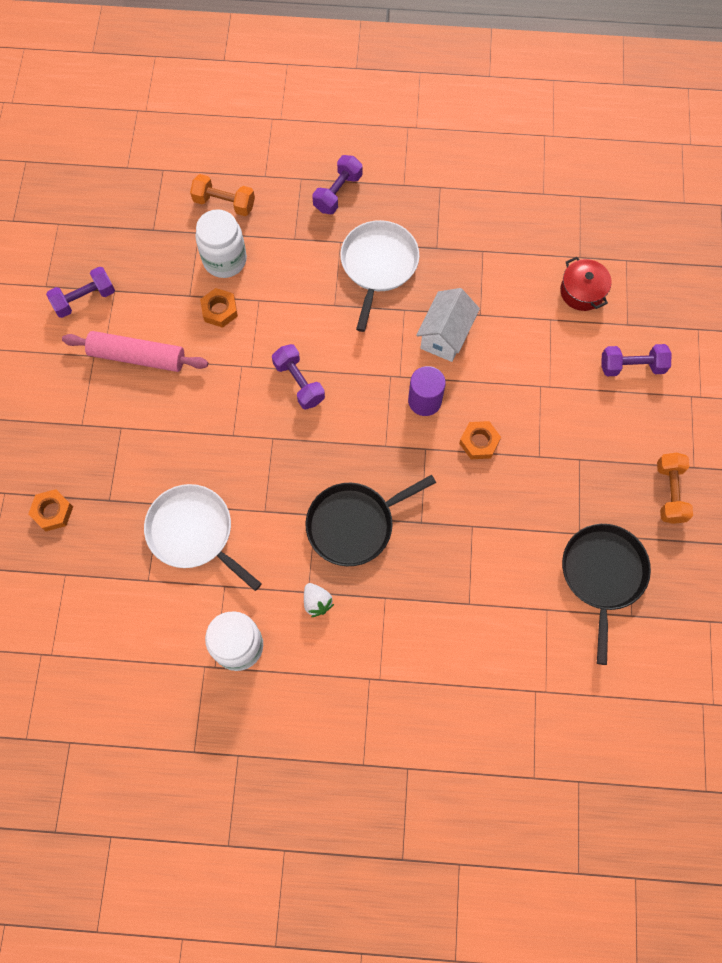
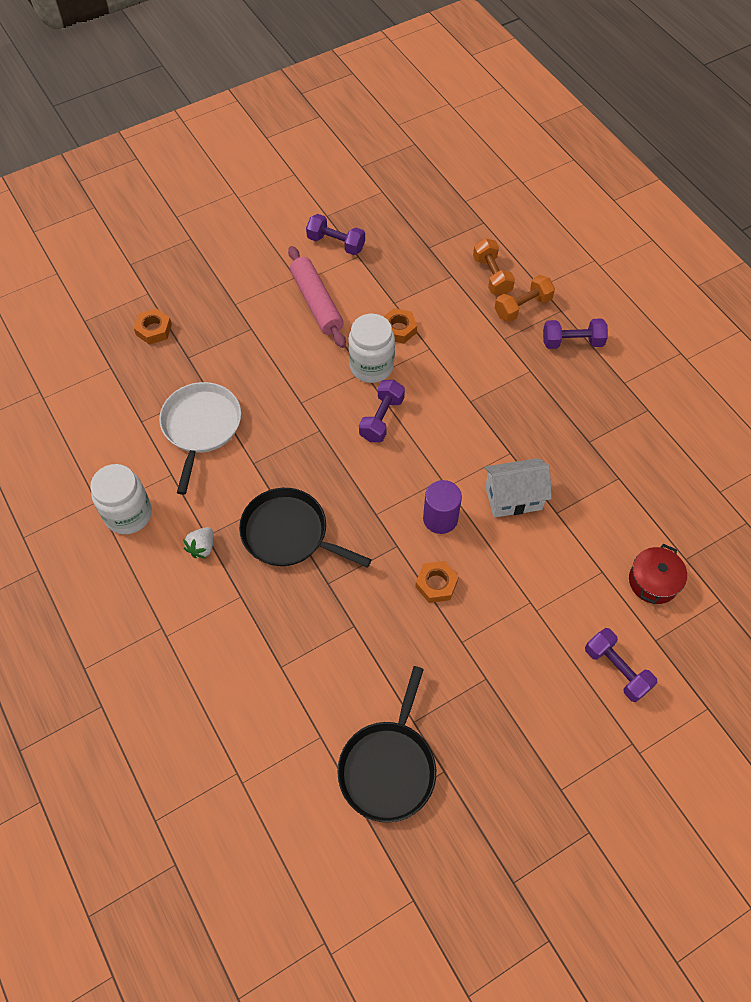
camera: 55 degrees right, 10 degrees down
(225, 260) = (444, 306): white jar -> white jar (371, 366)
(378, 265) = (533, 409): white pan -> none
(602, 575) = (388, 767): black pan -> black pan turned 135 degrees clockwise
(669, 492) = (516, 781): orange dumbbell -> orange dumbbell (522, 307)

